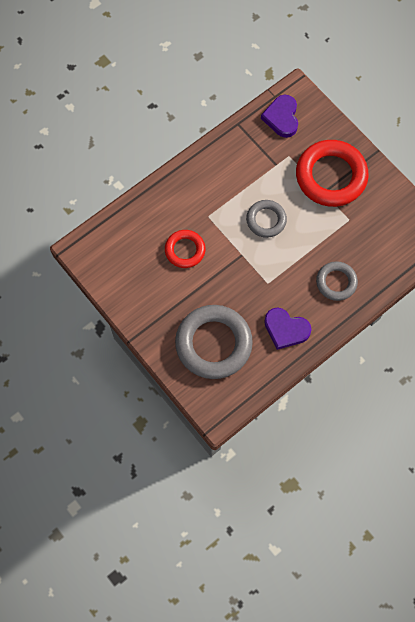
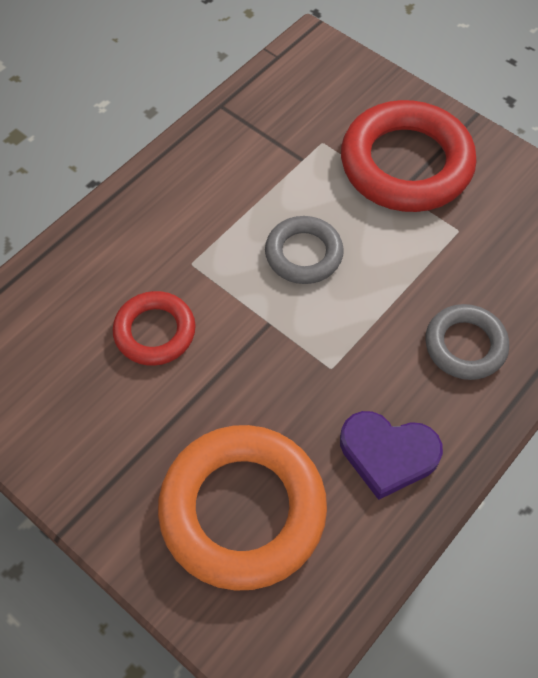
camera: 10 degrees left, 10 degrees down
(213, 344) = (243, 510): grey ring -> orange ring
(281, 117) = (296, 86): purple heart -> none

